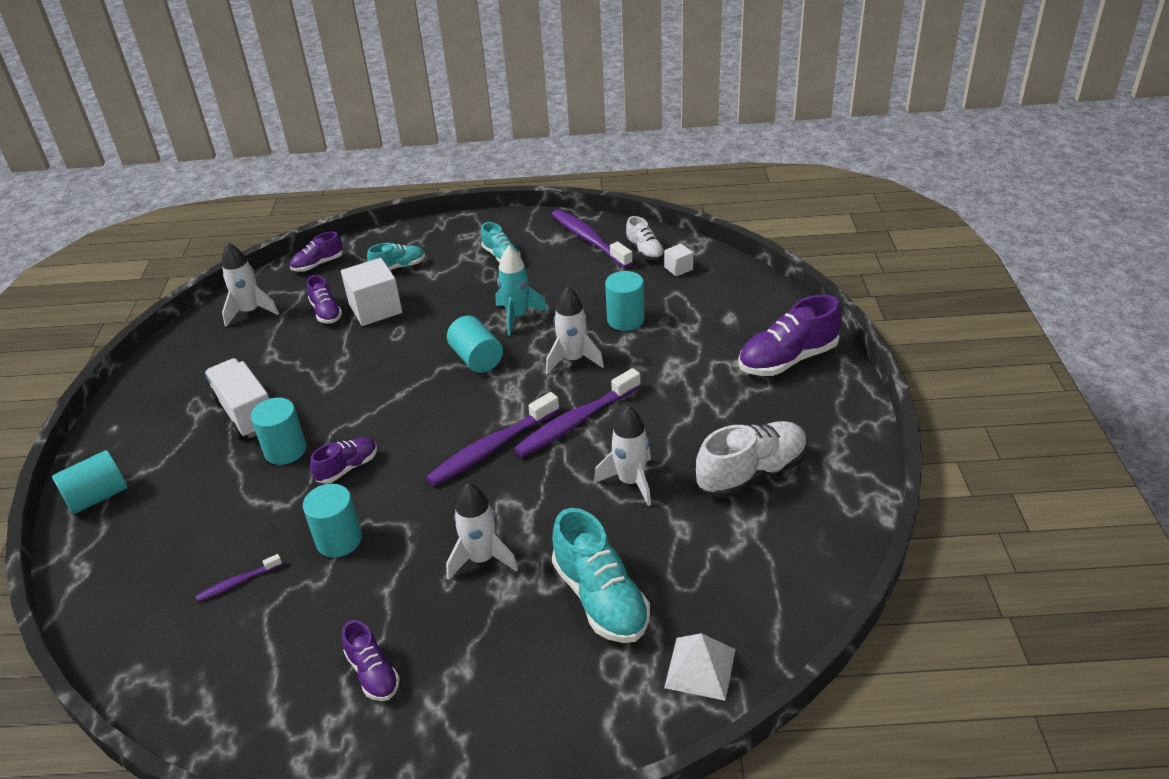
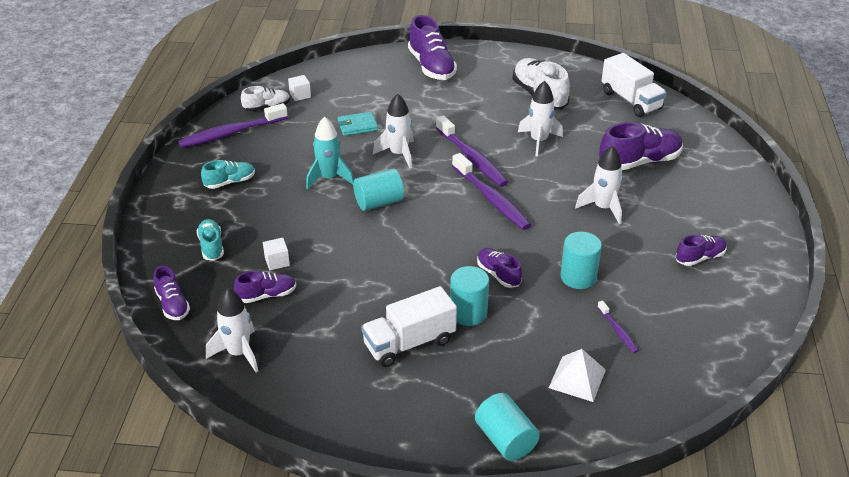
camera: 85 degrees left, 0 degrees up
(375, 309) = (277, 261): white cube -> white cube, size x0.50
(600, 598) = (639, 162): turquoise shoe -> purple shoe
(625, 320) = (357, 126): turquoise cylinder -> turquoise wallet
(700, 668) = (690, 133): white pyramid -> white pyramid (577, 378)
(776, 584) = (631, 100): none -> white truck

